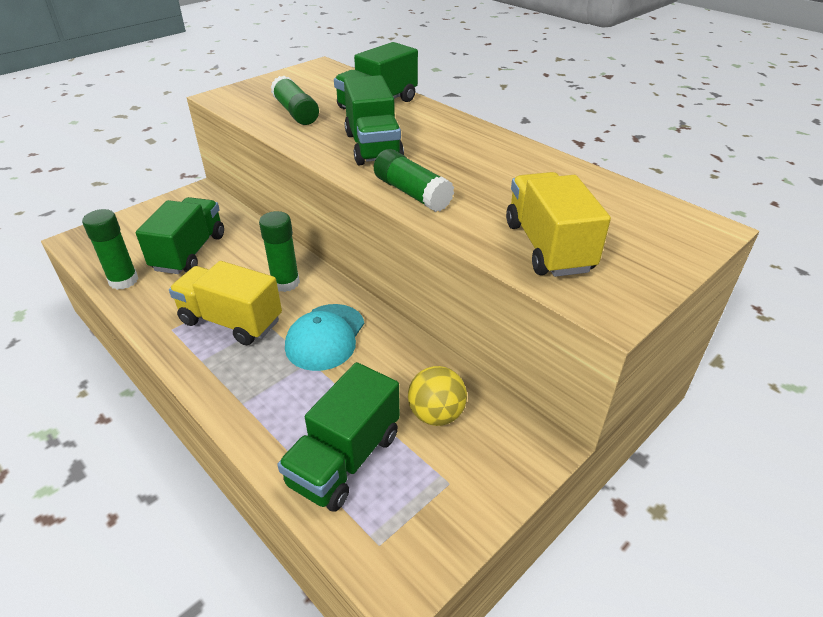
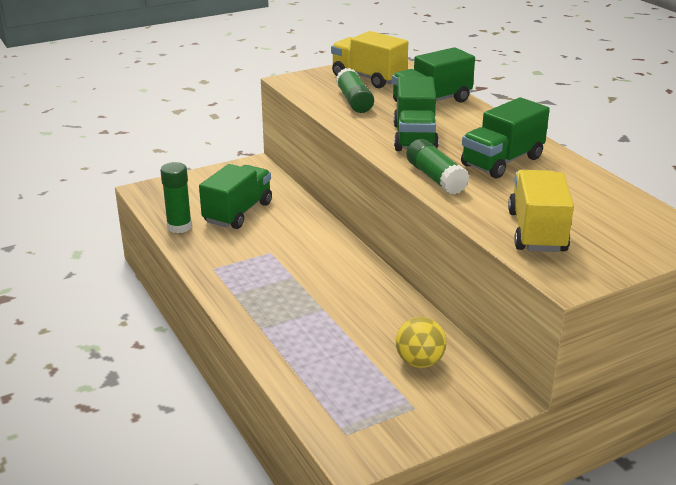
camera: 15 degrees right, 10 degrees down
(231, 321) = (263, 270): yellow truck -> yellow truck (368, 78)
(285, 283) = (316, 248): green glue stick -> none
(325, 337) = (341, 293): turquoise cap -> none
(345, 459) = (334, 378): green truck -> green truck (502, 162)

